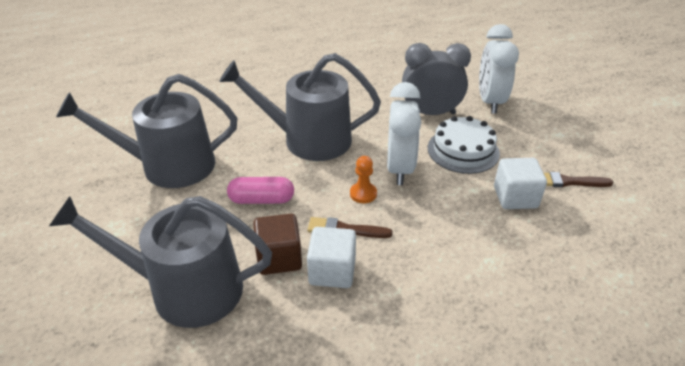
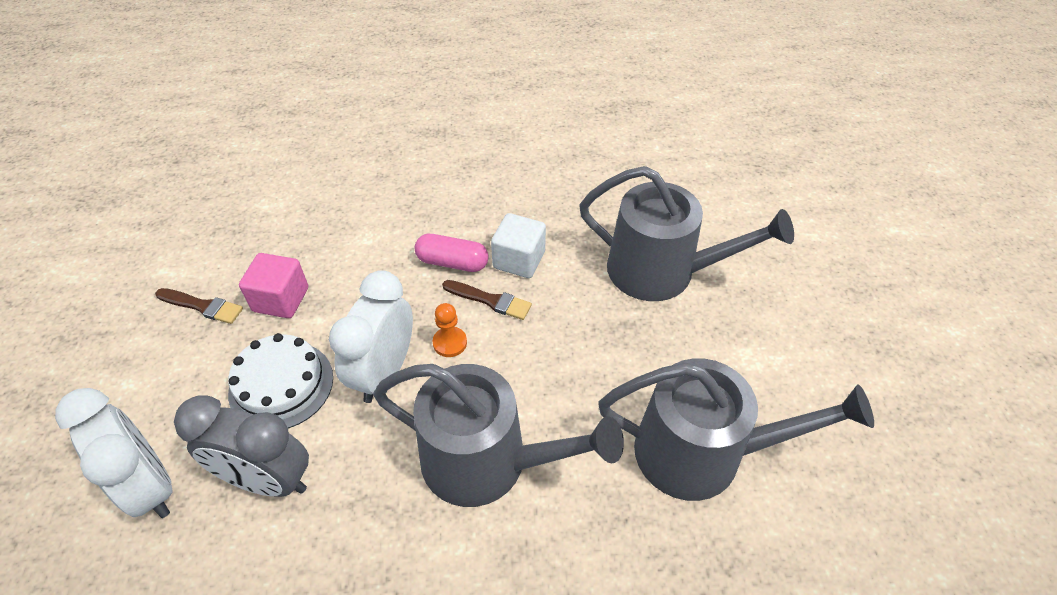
camera: 165 degrees left, 10 degrees up
(262, 200) = (575, 361): pink capsule -> pink capsule (452, 262)
(279, 258) = (567, 283): brown cube -> none
(490, 101) = (150, 486): white clock -> white clock turned 60 degrees counterclockwise
(515, 197) = (281, 299): white cube -> pink cube

